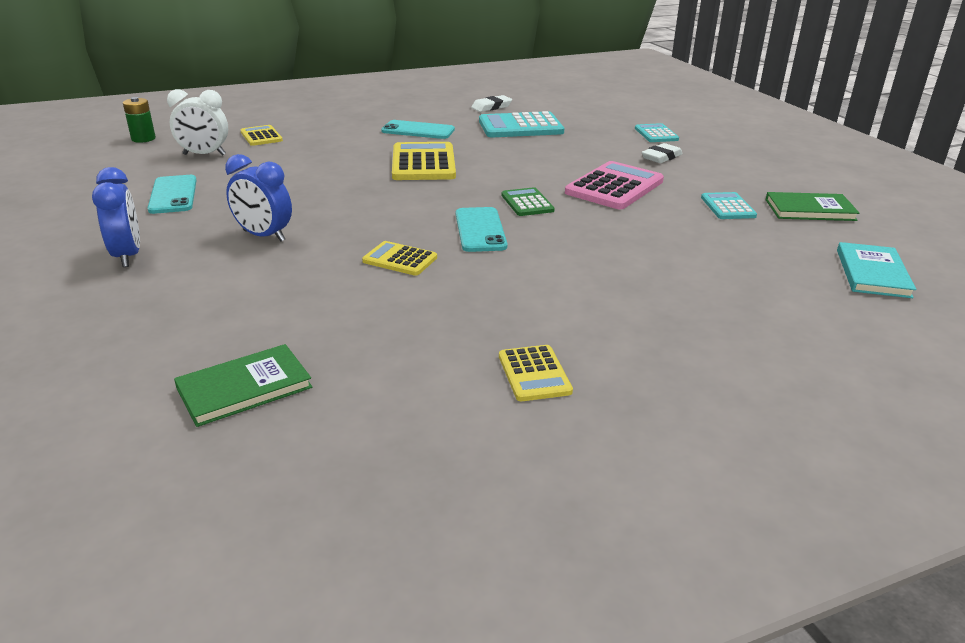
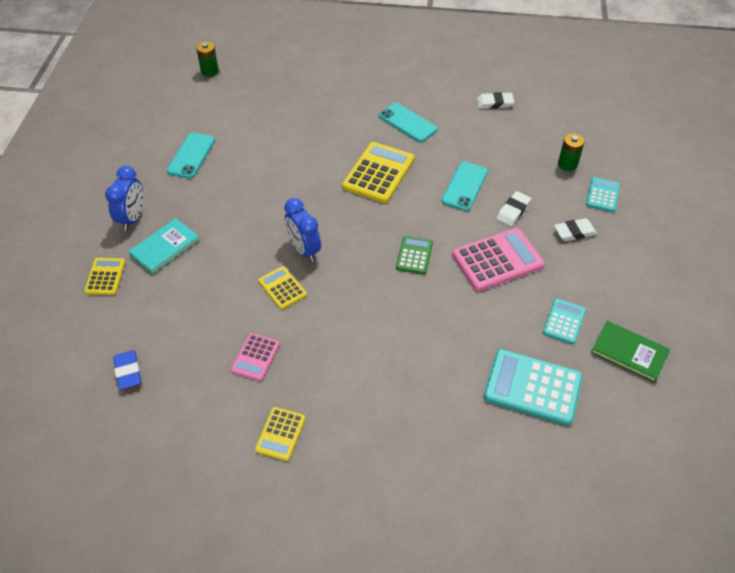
camera: 30 degrees right, 20 degrees up
(204, 155) = (237, 108): white clock -> none
(244, 388) = (128, 371): green book -> blue eraser
(261, 136) = (288, 94): yellow calculator -> yellow calculator (105, 277)
(264, 236) = (218, 227): blue clock -> blue clock (304, 250)
(426, 320) = (255, 357): none -> pink calculator
(480, 230) = (356, 276): turquoise phone -> turquoise phone (464, 186)
(520, 127) = (494, 144): turquoise calculator -> turquoise calculator (532, 387)
(589, 157) = (513, 211): none -> white eraser
(602, 125) = (567, 164): none -> green battery
(872, 273) = (596, 447): turquoise book -> turquoise book (165, 248)

